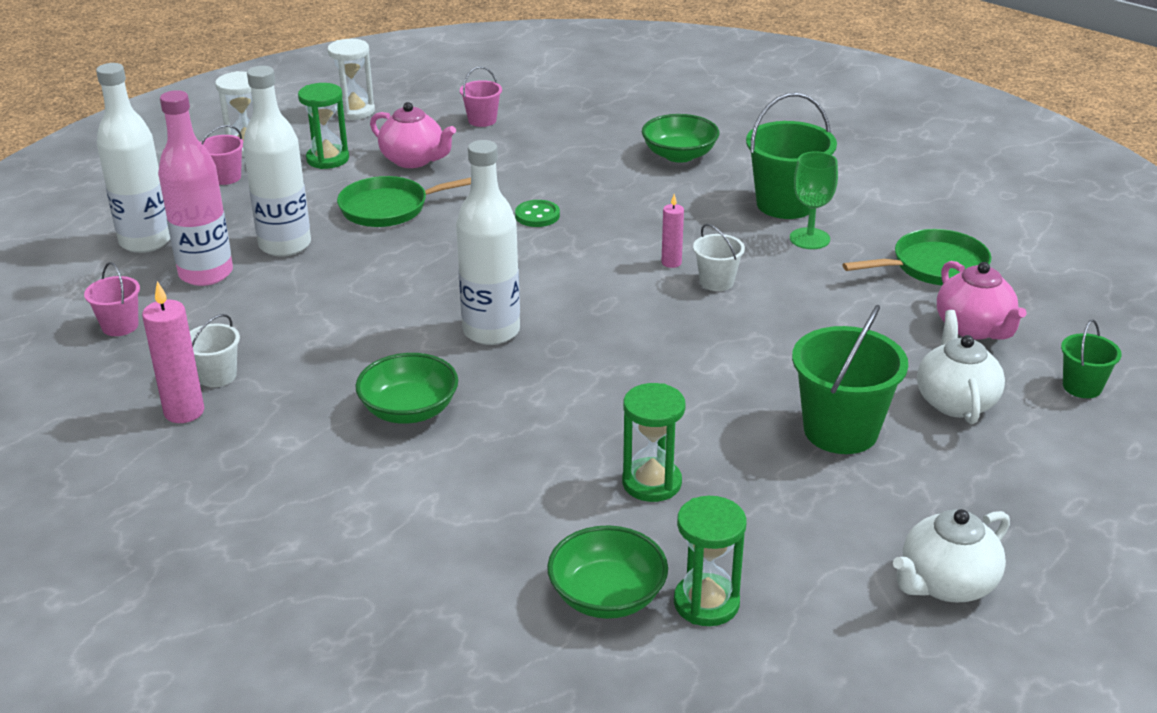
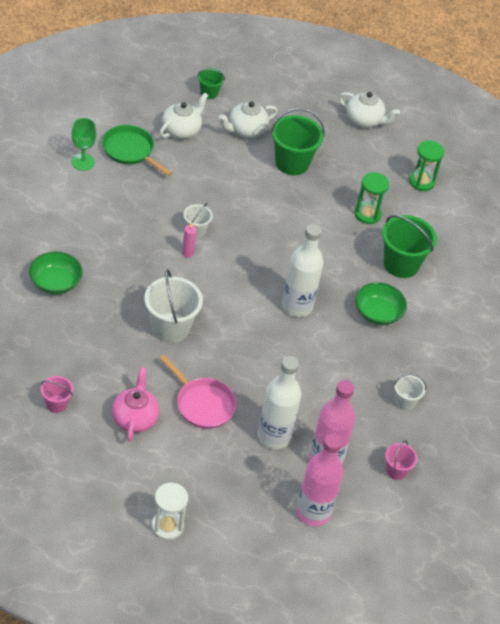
camera: 125 degrees left, 15 degrees up
(145, 241) = (313, 512): white bottle -> pink bottle
(184, 412) = (438, 400): pink candle -> none
(225, 177) = (215, 514): pink bucket -> none
(327, 159) = (159, 468): green hourglass -> none
(354, 111) = (79, 488): white hourglass -> none
(389, 208) = (202, 404): green pan -> pink pan
(537, 215) = (170, 328): green button -> white bucket
(607, 596) = (438, 210): green bowl -> none
(785, 204) = (94, 220): green bucket -> green bucket (401, 264)
(809, 239) = (128, 203): green goblet -> green goblet (83, 162)
(974, 328) = (181, 130): pink teapot -> white teapot

